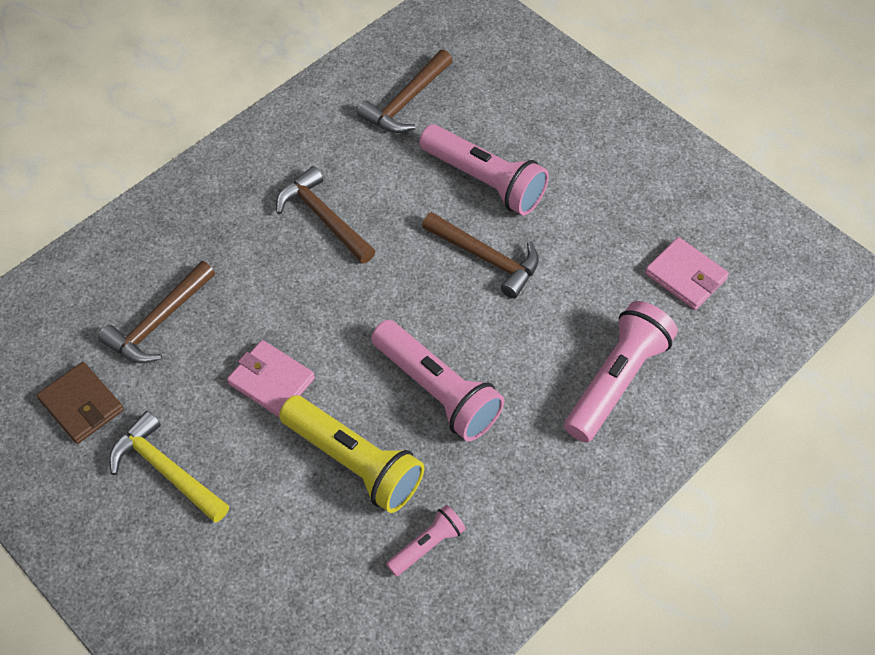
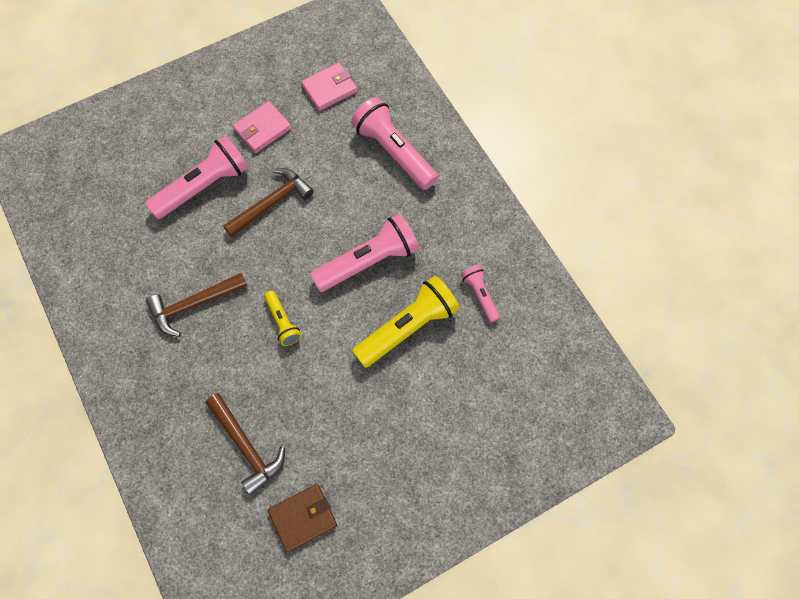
camera: 75 degrees left, 10 degrees up
(166, 470) = (378, 459): yellow hammer -> none
(271, 381) = (326, 371): pink wallet -> pink wallet (262, 129)
(325, 315) = (282, 322): none -> yellow flashlight
(406, 101) = (105, 220): brown hammer -> none

